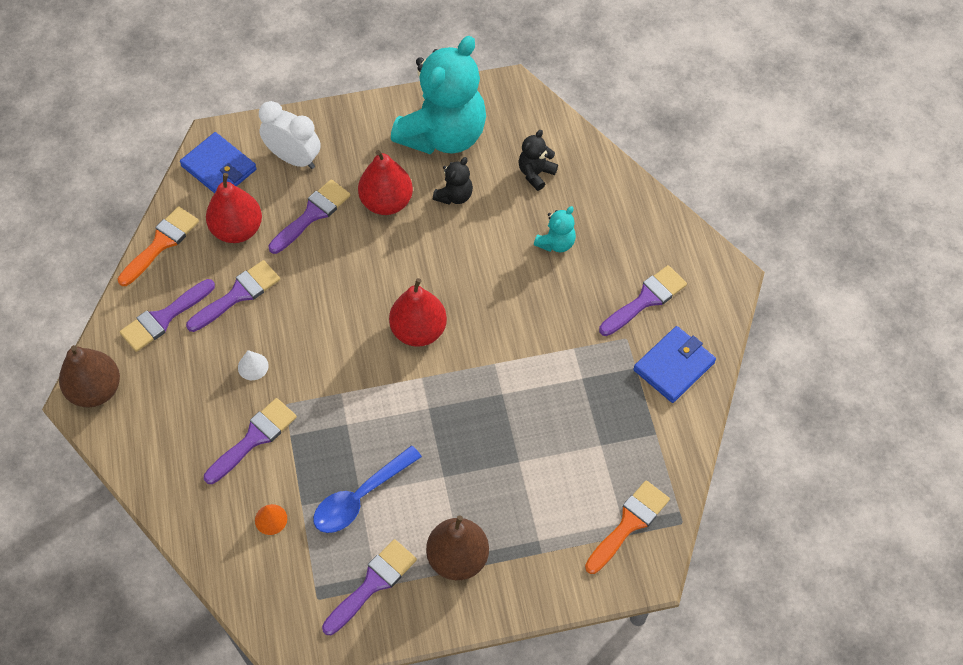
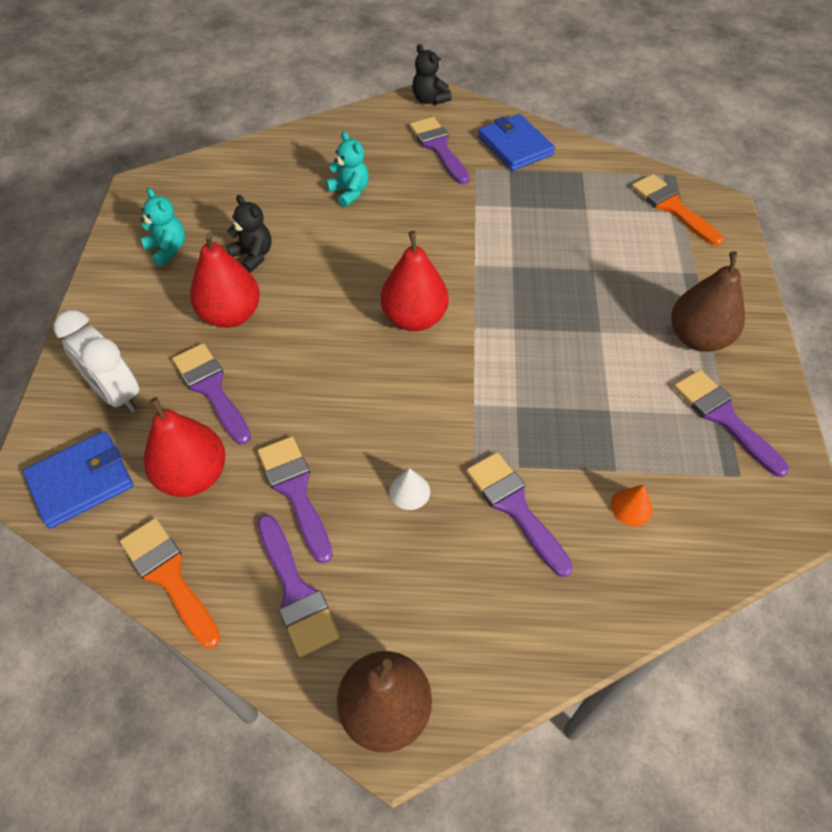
camera: 75 degrees left, 5 degrees down
(294, 158) = (116, 393): white clock -> white clock turned 90 degrees counterclockwise
(360, 497) = (614, 410): blue spoon -> none
(443, 135) = (168, 249): turquoise teddy bear -> turquoise teddy bear, size x0.42
(535, 173) = (259, 189): black teddy bear -> black teddy bear (429, 99)

